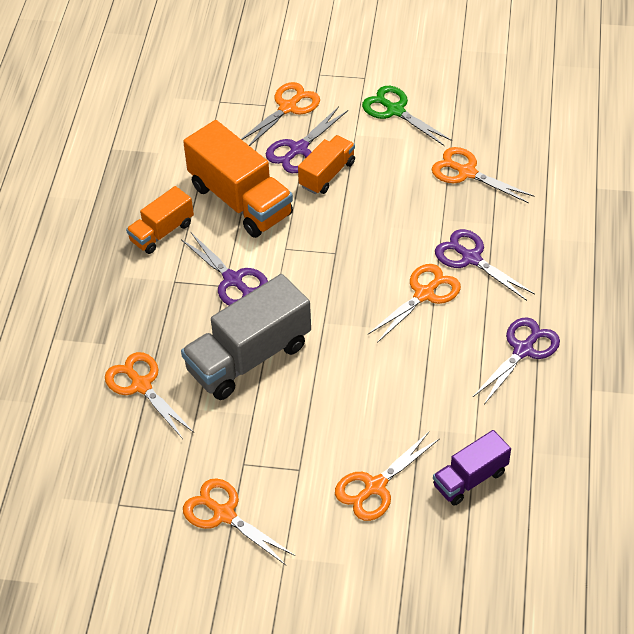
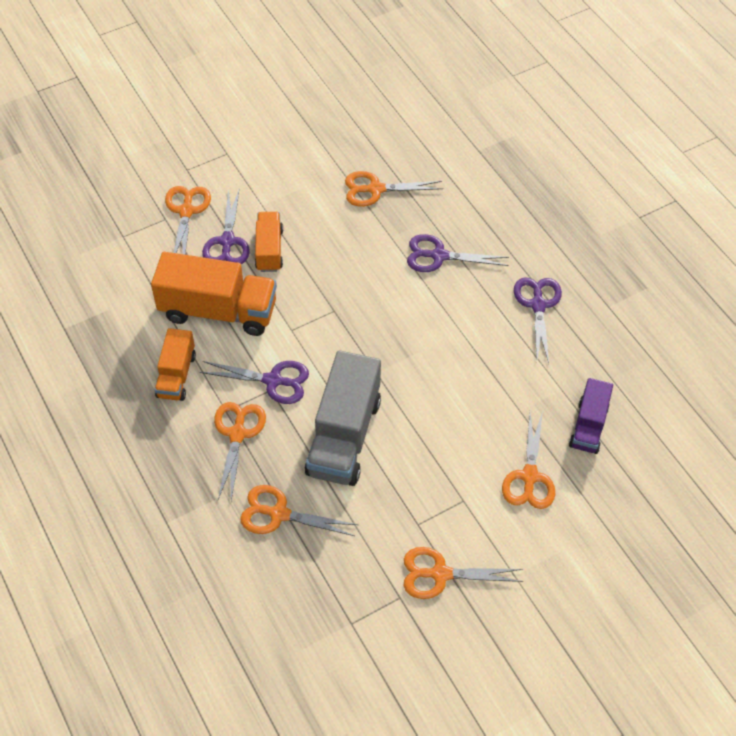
camera: 40 degrees left, 5 degrees up
(395, 110) = (276, 168): green scissors -> none
(424, 294) = (430, 304): orange scissors -> orange scissors (237, 434)

